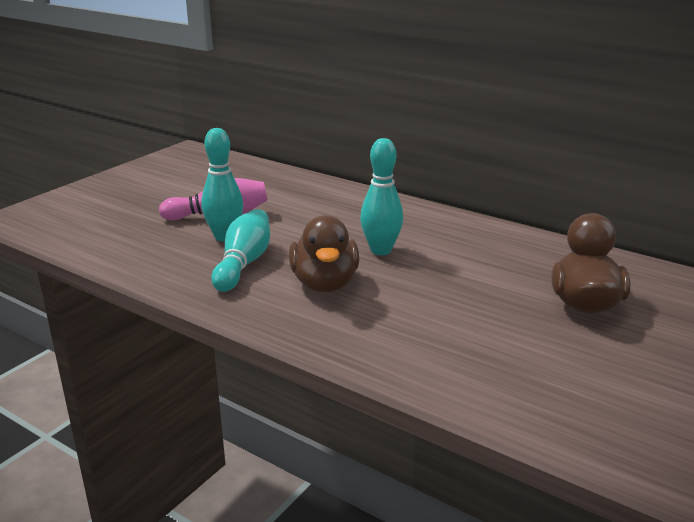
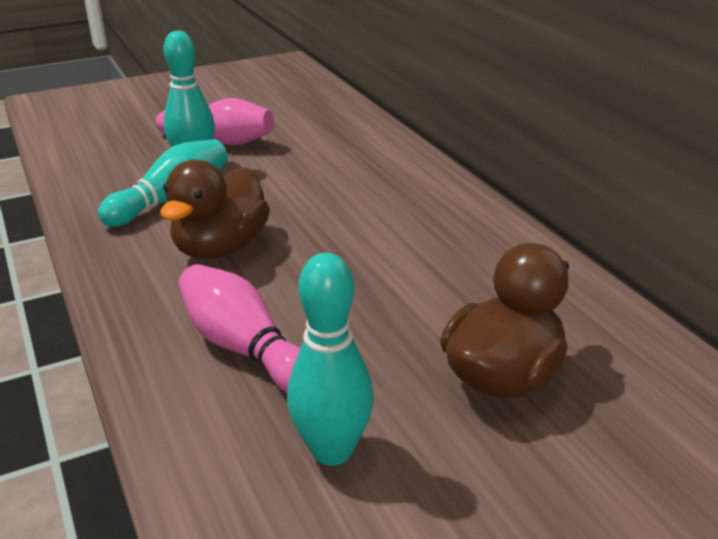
camera: 30 degrees right, 5 degrees up
(381, 250) = (334, 225): turquoise bowling pin -> turquoise bowling pin (332, 450)
(426, 335) = (245, 349): none -> pink bowling pin

